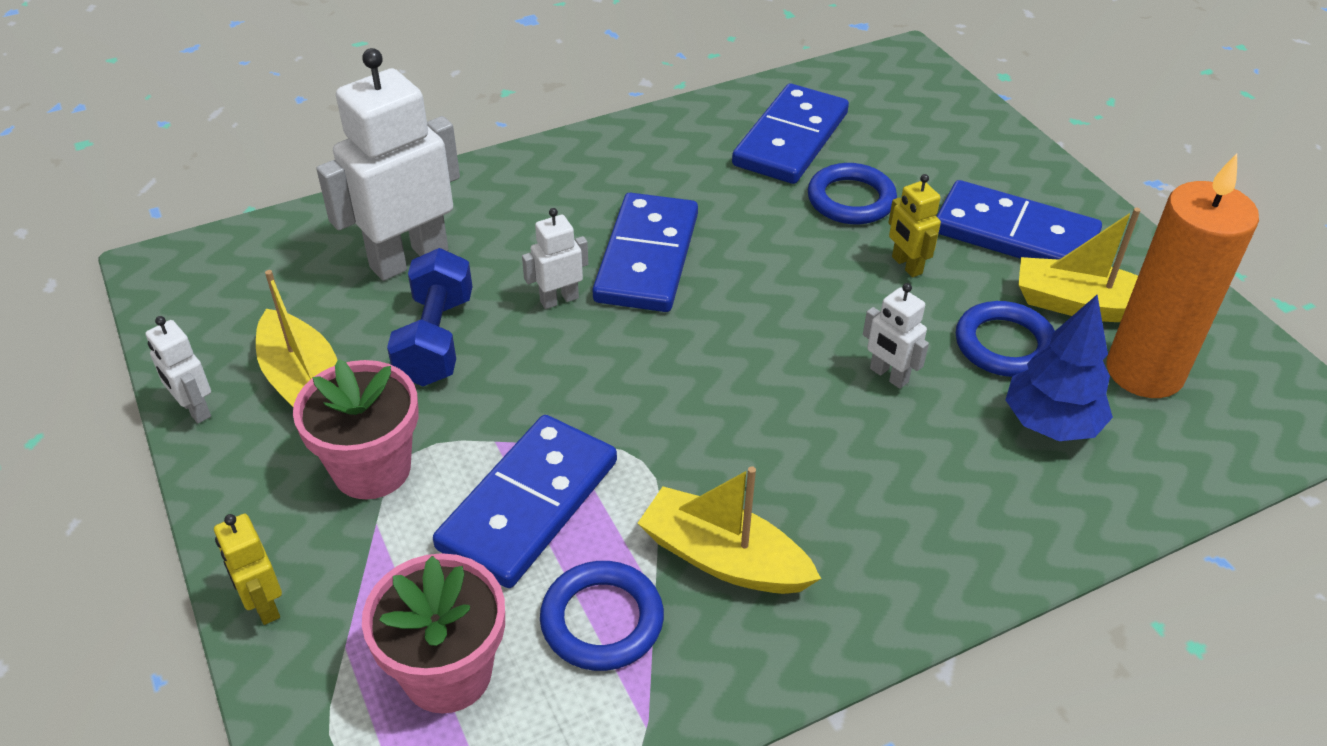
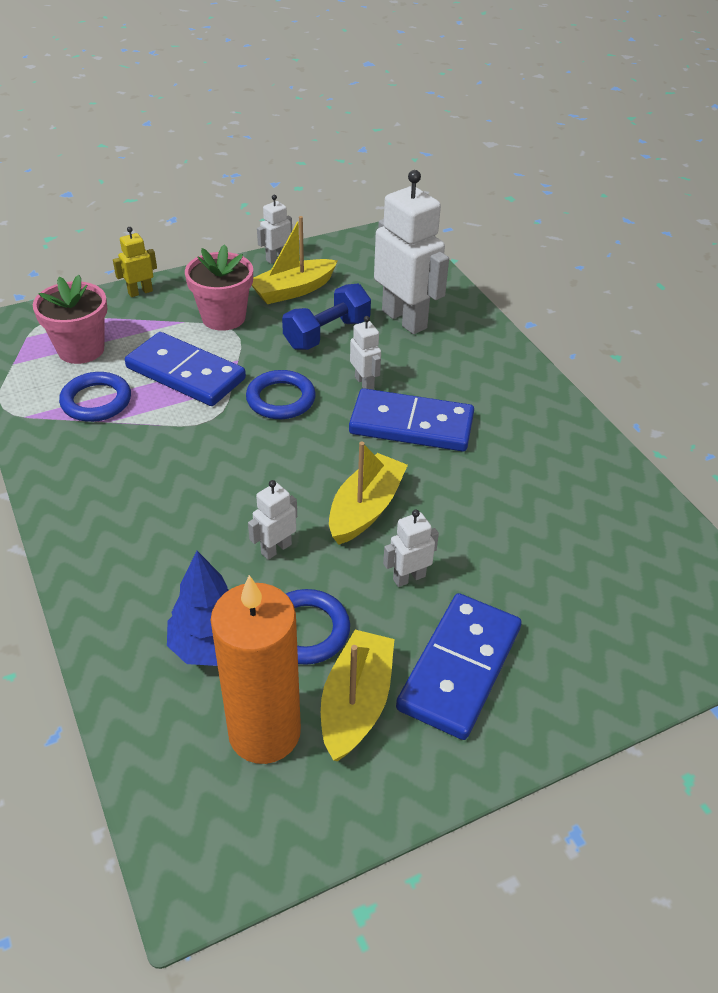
camera: 90 degrees right, 0 degrees up
(435, 340) = (327, 334): blue dumbbell -> blue dumbbell turned 45 degrees counterclockwise
(723, 558) = (126, 451): yellow boat -> yellow boat (365, 509)
(790, 139) = (584, 517): blue domino -> none
(851, 200) = (498, 550): blue ring -> blue ring (281, 399)
(906, 265) = (409, 577): yellow robot -> white robot

